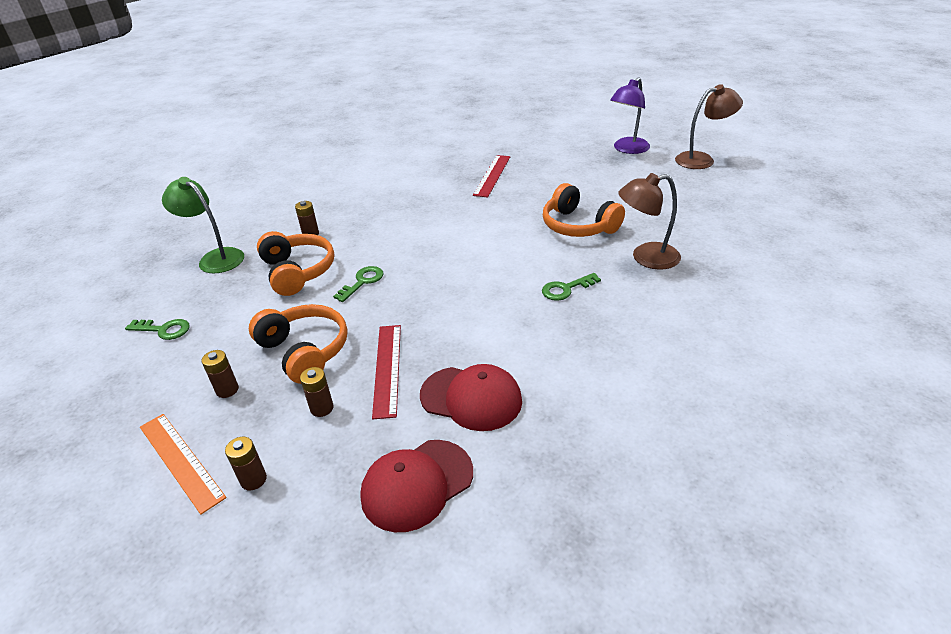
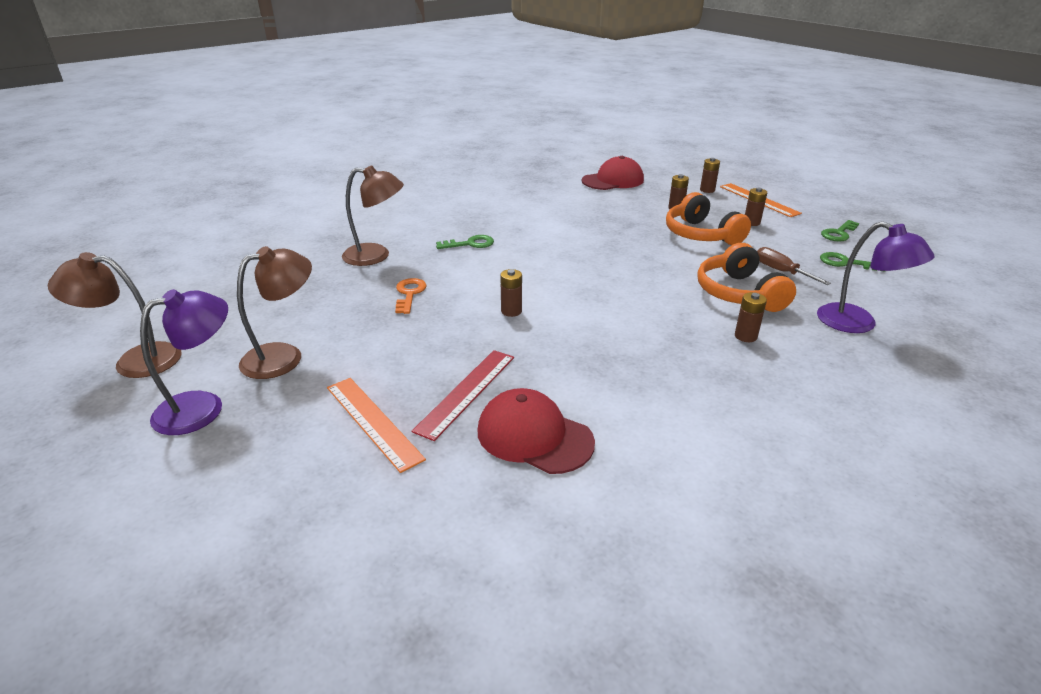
camera: 170 degrees left, 5 degrees down
(215, 258) = (858, 323): green lamp -> purple lamp
(242, 305) = (781, 271): none -> brown screwdriver
(362, 282) = (662, 274): green key -> green key (839, 233)
(387, 369) = (632, 219): red ruler -> none
(471, 398) = (574, 201): red cap -> red cap (534, 436)
(488, 225) = (511, 311): none -> brown battery
(533, 157) = (372, 422): none -> orange ruler
(578, 226) = (409, 294): orange headphones -> orange key
(617, 174) = (284, 356): none -> brown lamp

